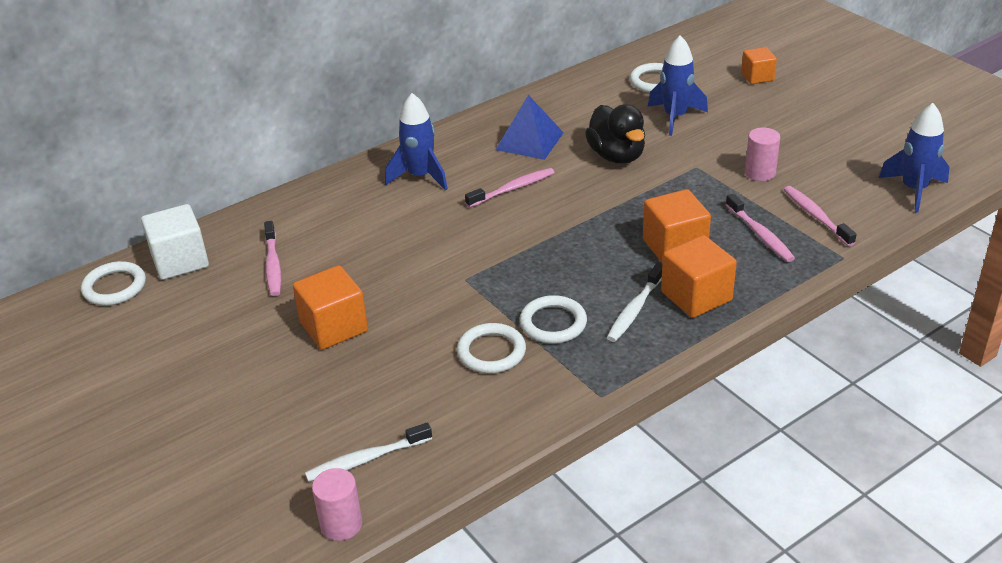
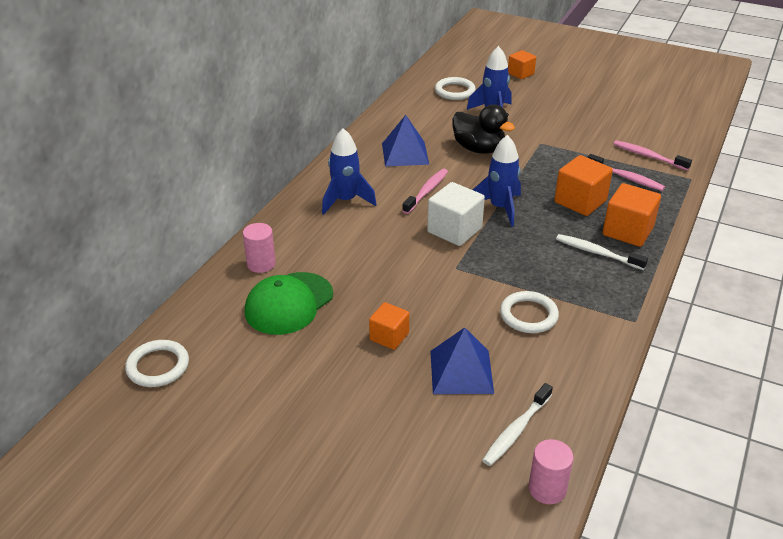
camera: 30 degrees left, 0 degrees up
(180, 261) = (200, 325): white cube -> white cube (454, 230)
(273, 265) = (289, 303): pink toothbrush -> green cap
(334, 327) = (389, 336): orange cube -> orange cube, size x0.63
(369, 384) = (461, 372): none -> blue pyramid
(553, 323) = (551, 280): white ring -> none
(634, 310) = (597, 253): white toothbrush -> white toothbrush turned 120 degrees clockwise
(760, 173) = (585, 137): pink cylinder -> pink cylinder (261, 264)
(914, 190) = (688, 124): blue rocket -> blue rocket (500, 208)

